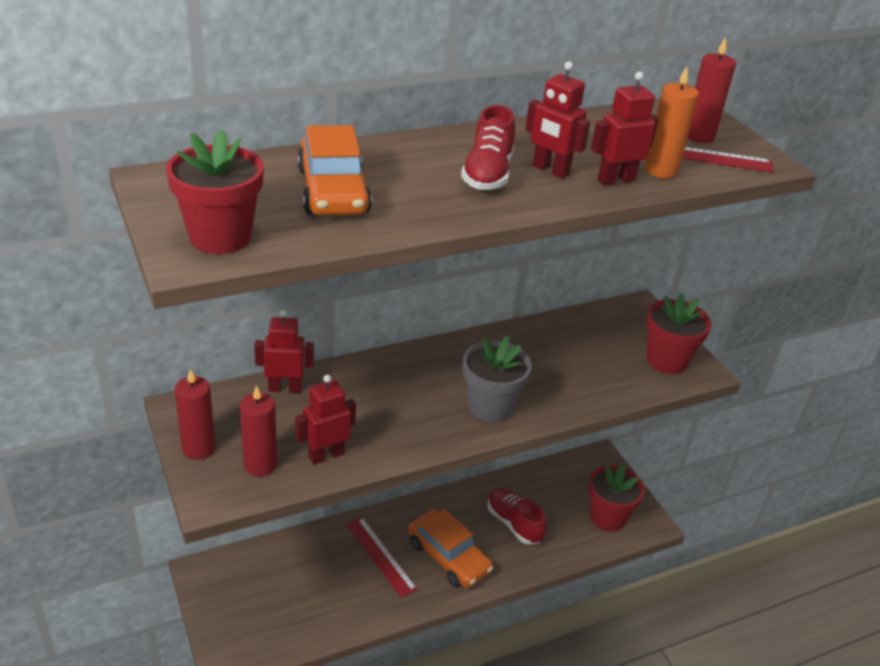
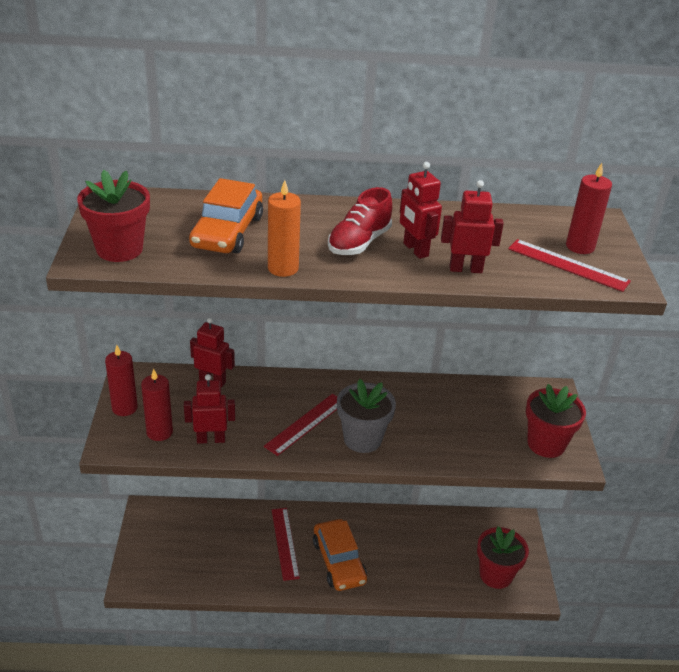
camera: 25 degrees right, 0 degrees up
(420, 407) = (306, 424): none -> red ruler
(514, 524) = (409, 553): red shoe -> none
(660, 170) = (514, 269): orange candle -> orange candle (283, 268)

